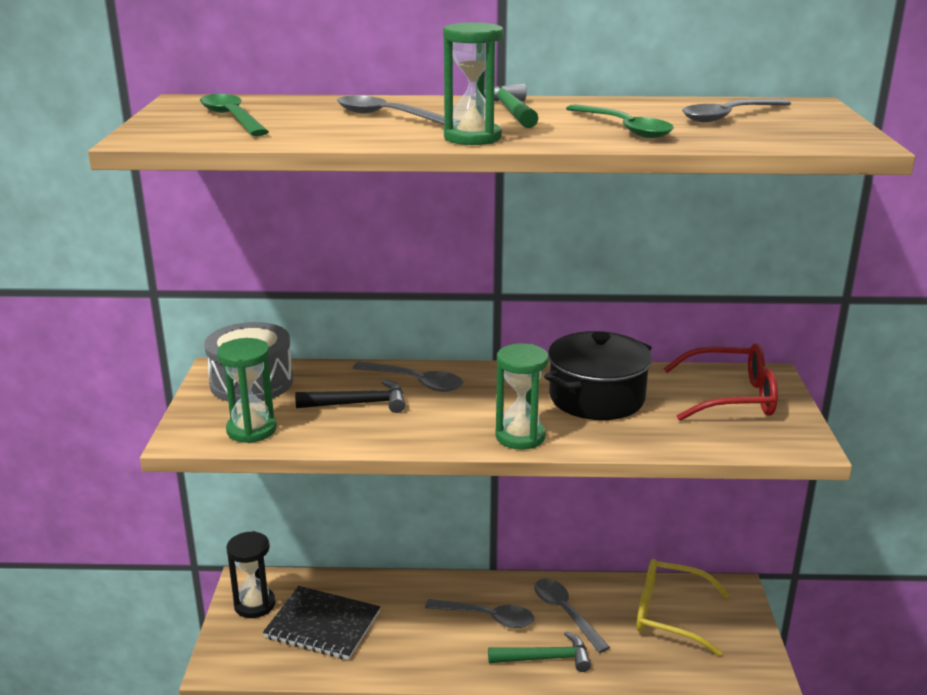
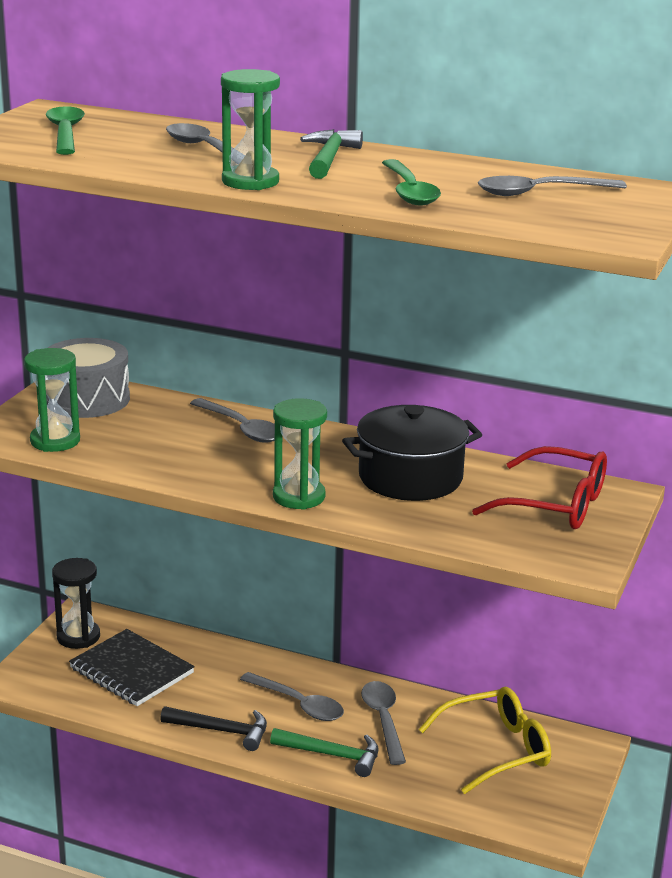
camera: 20 degrees right, 0 degrees up
(359, 403) = (171, 437): black hammer -> black hammer (222, 731)
(669, 614) = (496, 750): yellow glasses -> yellow glasses turned 120 degrees clockwise

